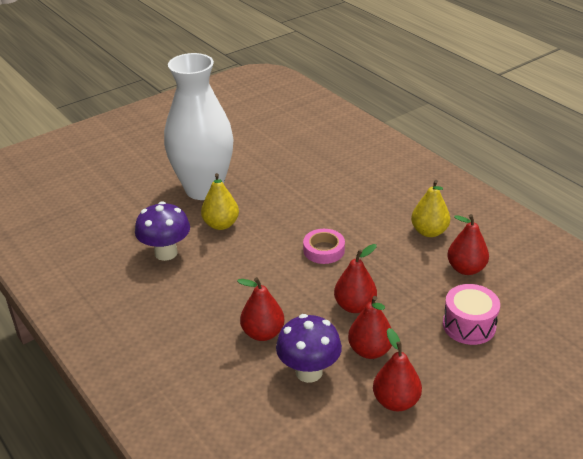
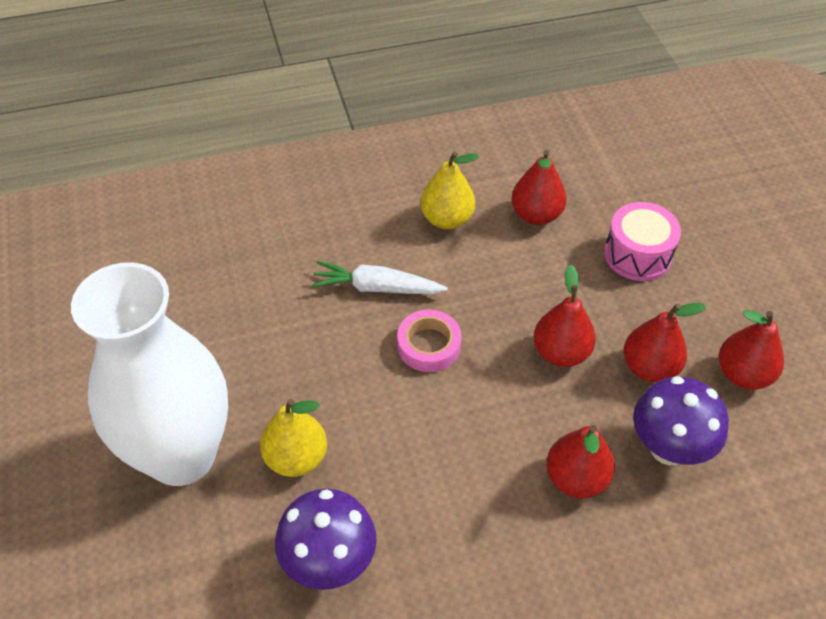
camera: 70 degrees left, 15 degrees up
(352, 219) = (377, 288): none -> white carrot

